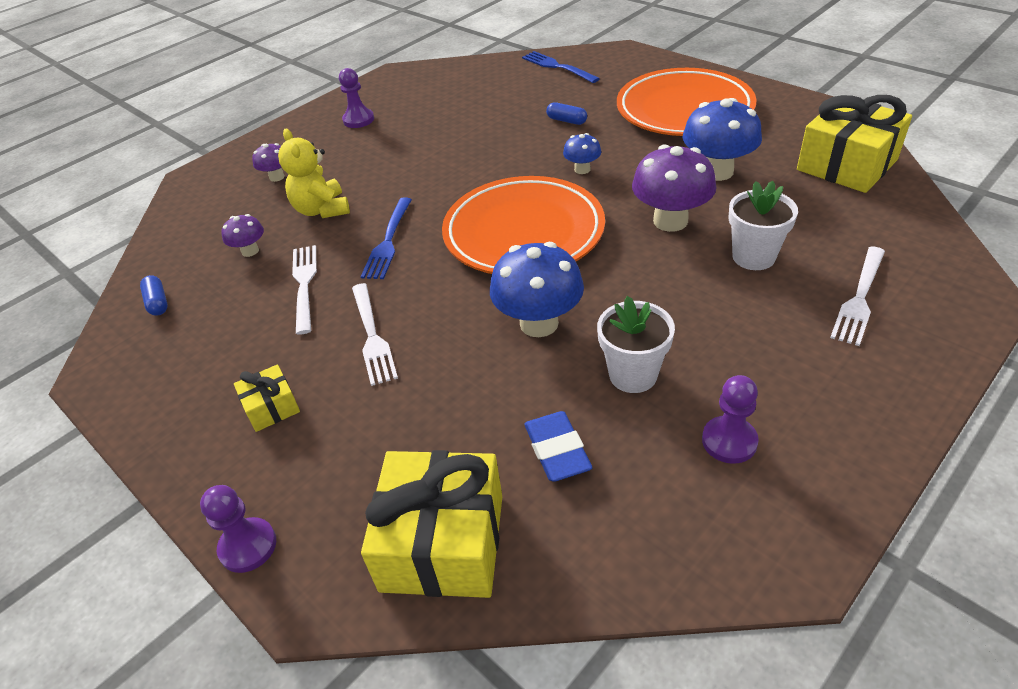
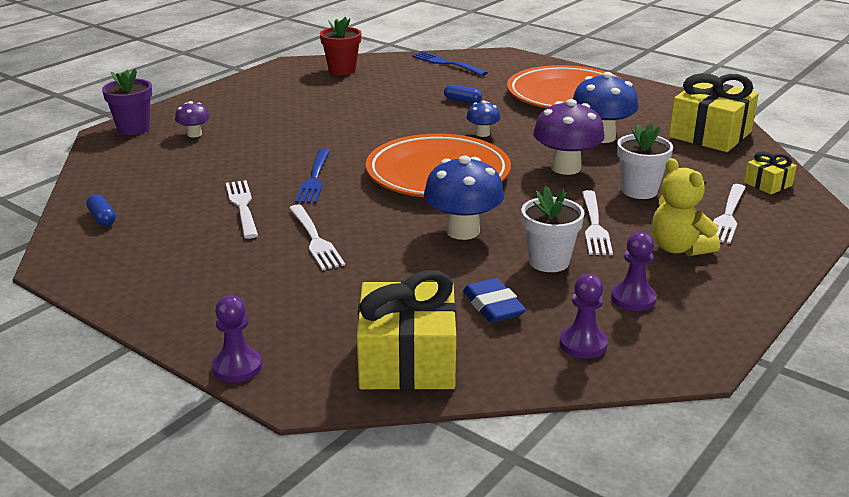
camera: 10 degrees left, 15 degrees down
(218, 170) = (133, 128): none -> purple flower pot
(250, 251) = (183, 184): purple mushroom -> none
(271, 407) = (234, 284): yellow gift -> yellow gift (768, 184)
(322, 210) = (245, 157): yellow teddy bear -> yellow teddy bear (679, 248)
(358, 120) = (264, 96): purple pawn -> purple pawn (583, 344)
(445, 80) = (342, 70): none -> red flower pot
(694, 315) = (594, 225): none -> white fork

